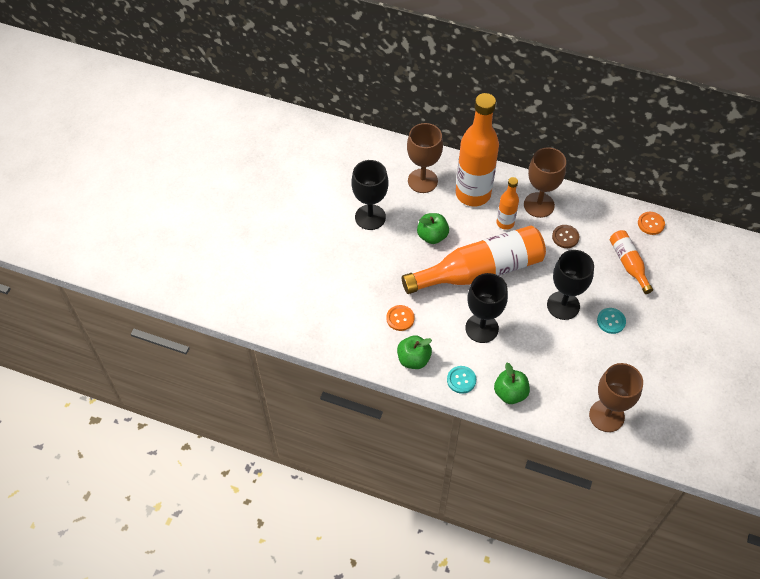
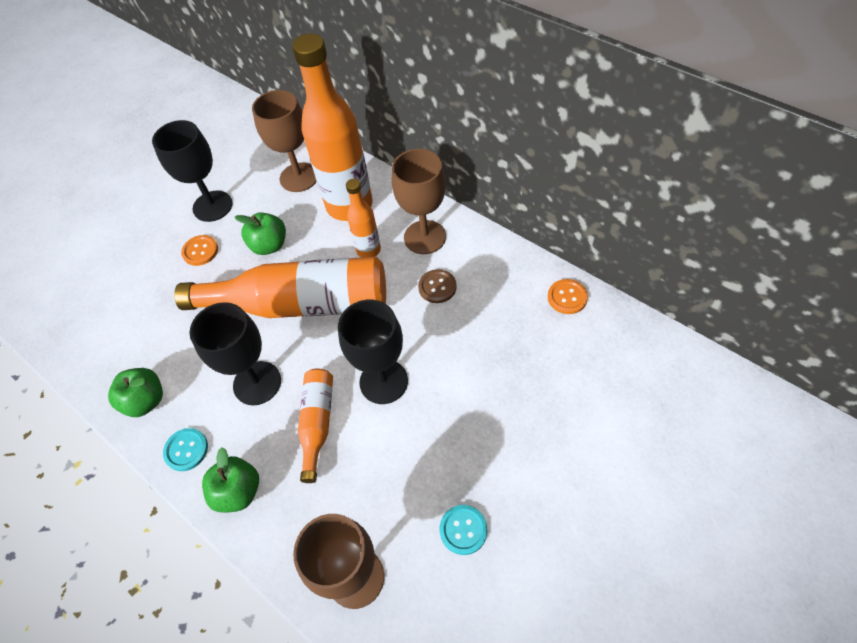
camera: 25 degrees right, 0 degrees up
(400, 318) = (165, 340): orange button -> orange button (200, 251)
(611, 321) = (439, 424): turquoise button -> turquoise button (463, 530)
(628, 264) = (507, 346): orange bottle -> orange bottle (317, 423)

